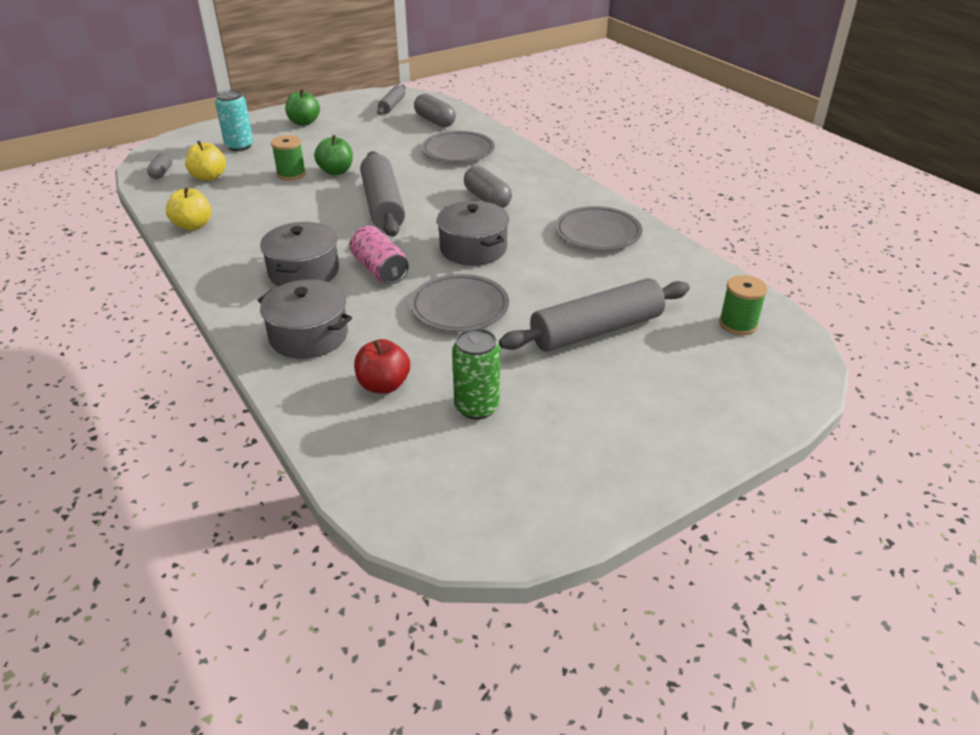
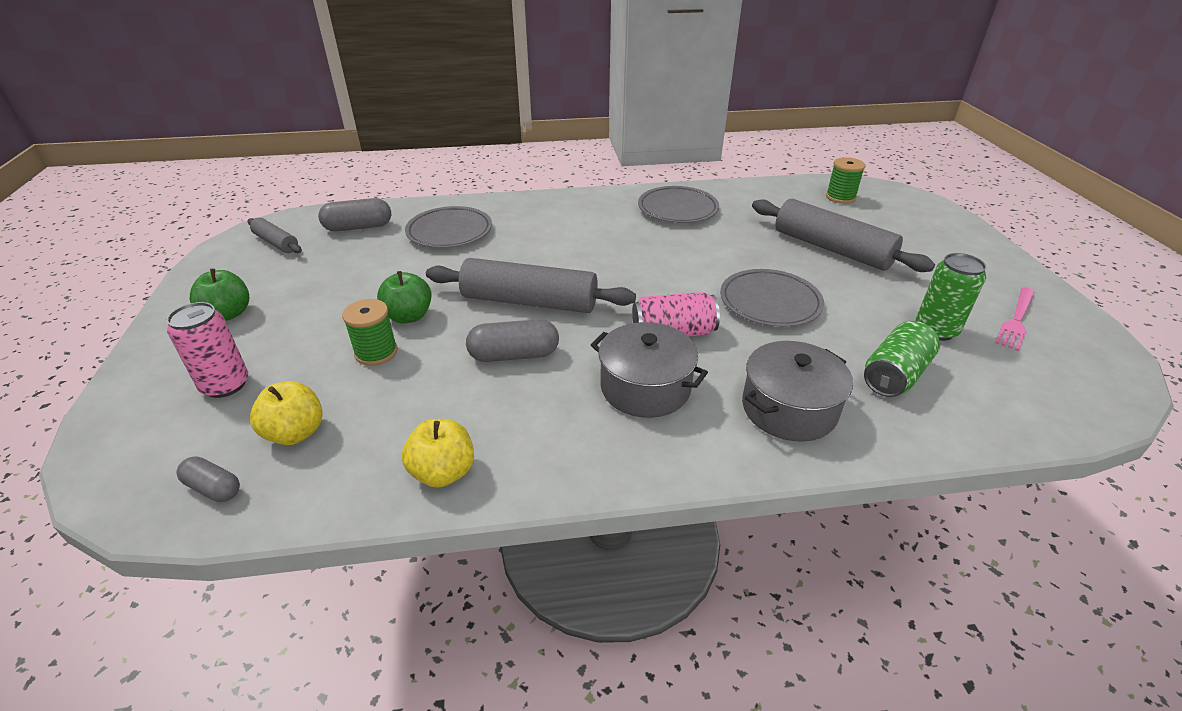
camera: 65 degrees left, 0 degrees up
(239, 146) = (225, 385): turquoise can -> pink can
(383, 385) = (895, 375): red apple -> green can
(473, 248) = (665, 270): grey pot -> none
(487, 199) = (572, 241): grey capsule -> grey capsule (514, 355)
(537, 465) = (1016, 320): none -> pink fork
(596, 330) = (831, 249): grey rolling pin -> grey rolling pin turned 45 degrees counterclockwise

